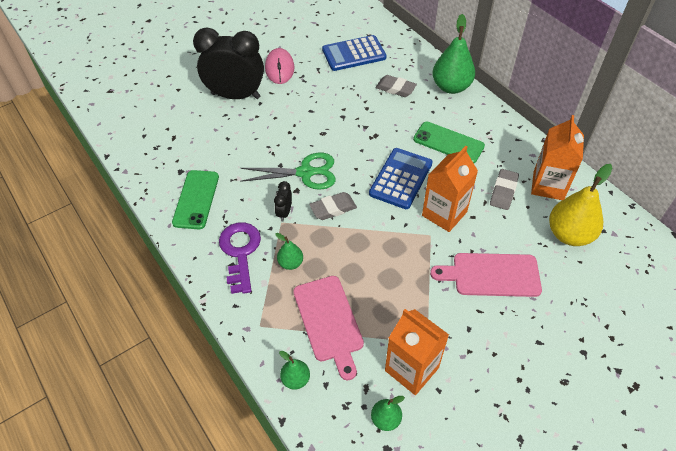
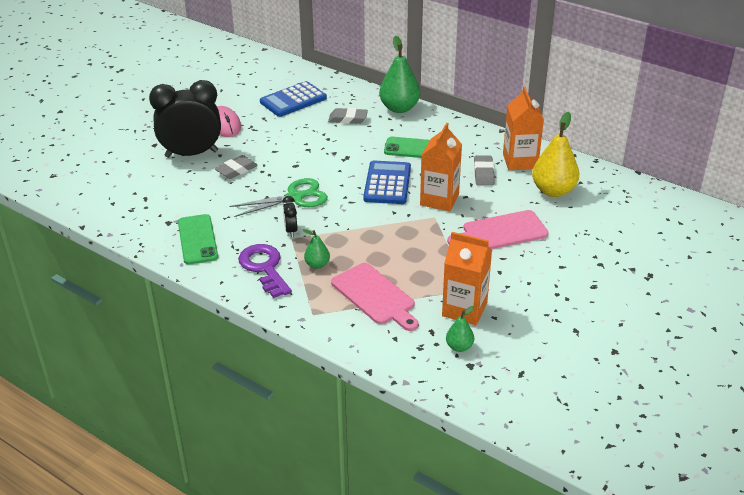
camera: 20 degrees left, 15 degrees down
(295, 379) = (366, 341): green pear -> none
(333, 208) = (336, 218): grey eraser -> grey eraser (236, 170)

